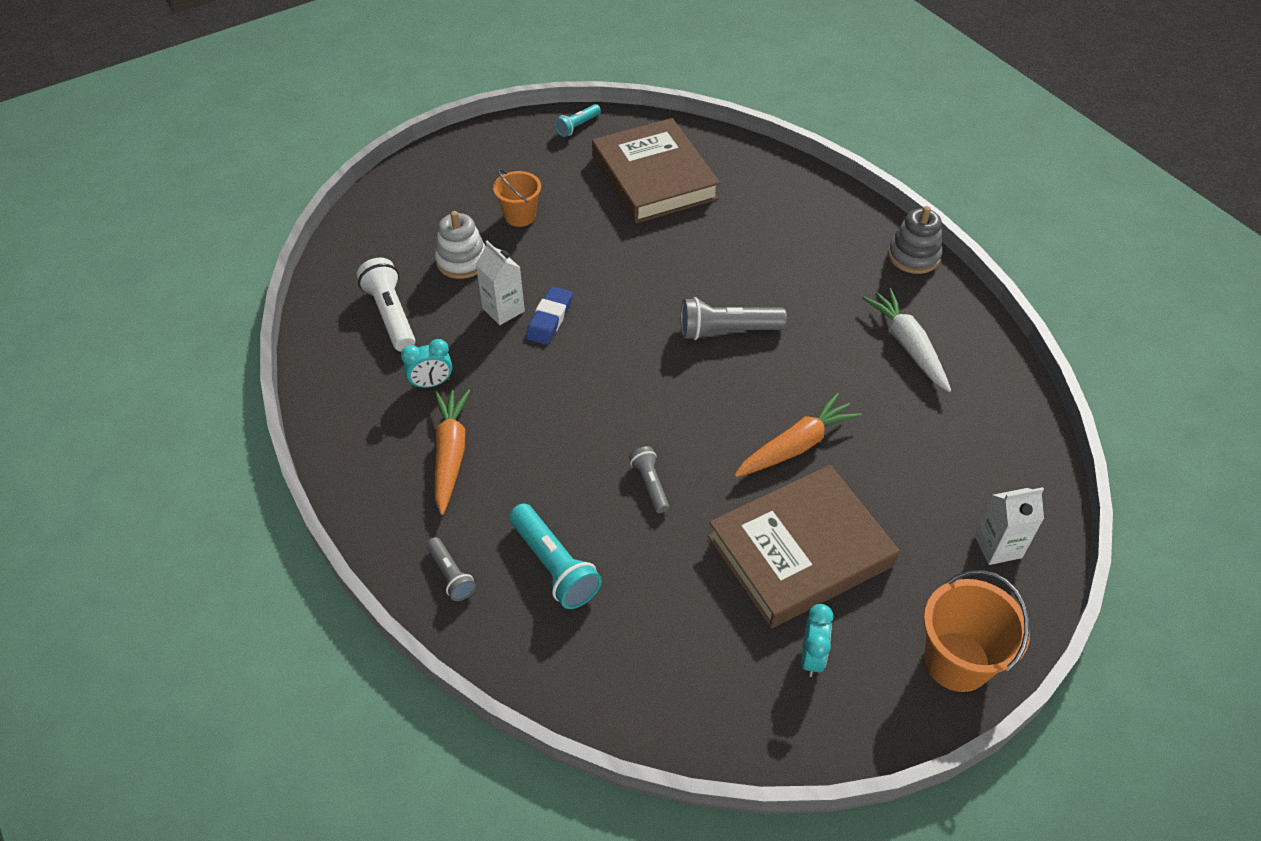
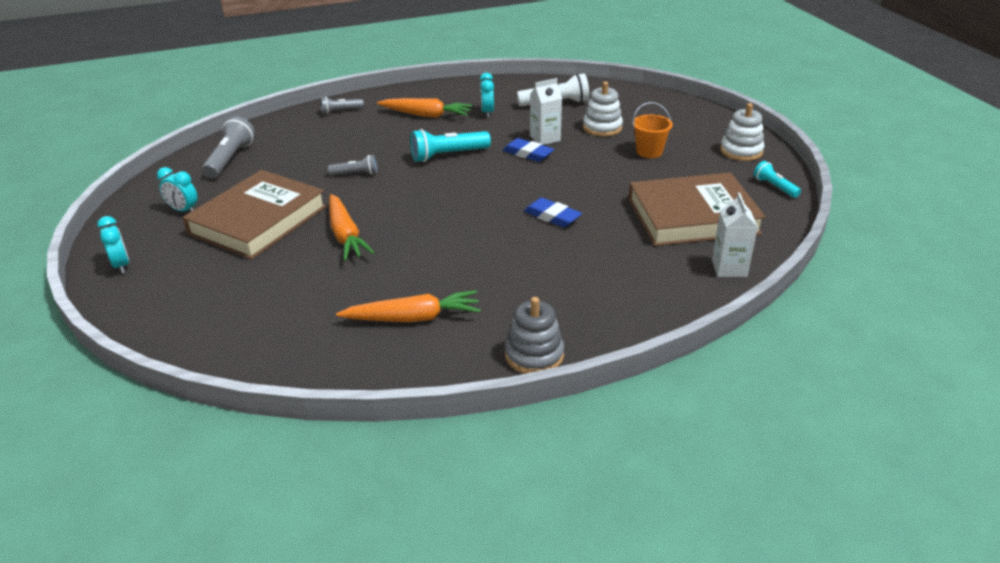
camera: 105 degrees right, 15 degrees down
(503, 148) = (741, 151): none -> white stacking toy
(554, 565) = (322, 138): turquoise flashlight -> turquoise flashlight (448, 155)
(690, 276) = (552, 216): none -> blue eraser
(727, 331) = (480, 224): grey flashlight -> grey flashlight (230, 159)
(800, 551) = (258, 220): brown book -> brown book turned 45 degrees clockwise
(908, 345) = (413, 318): white carrot -> orange carrot
(957, 661) = (122, 265): orange bucket -> turquoise clock
(997, 546) = (181, 310): white carton -> white carton (729, 268)

